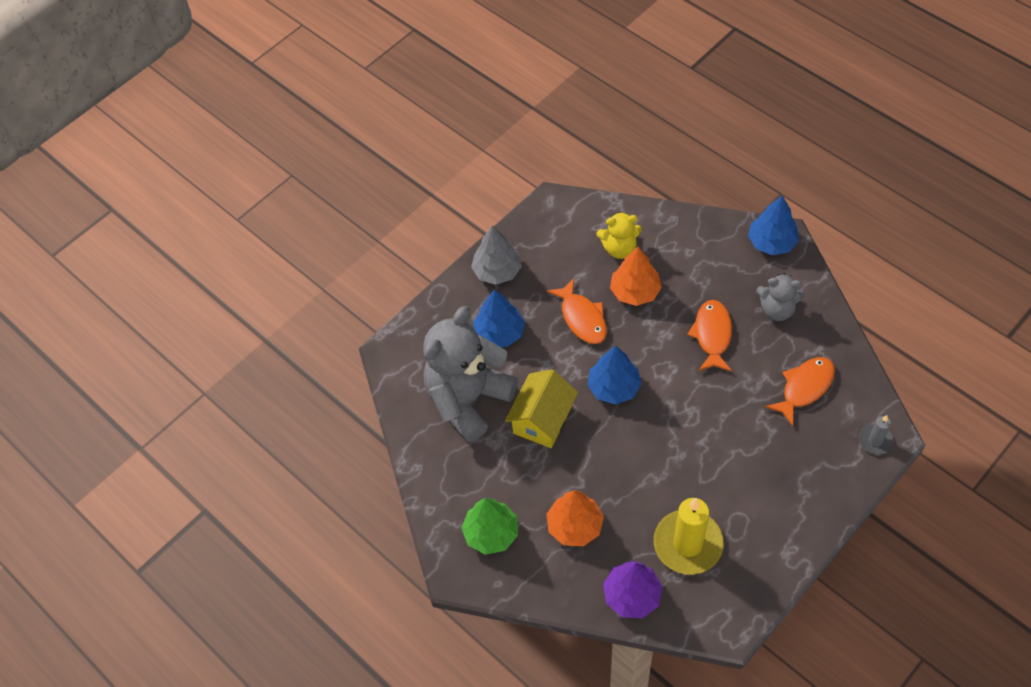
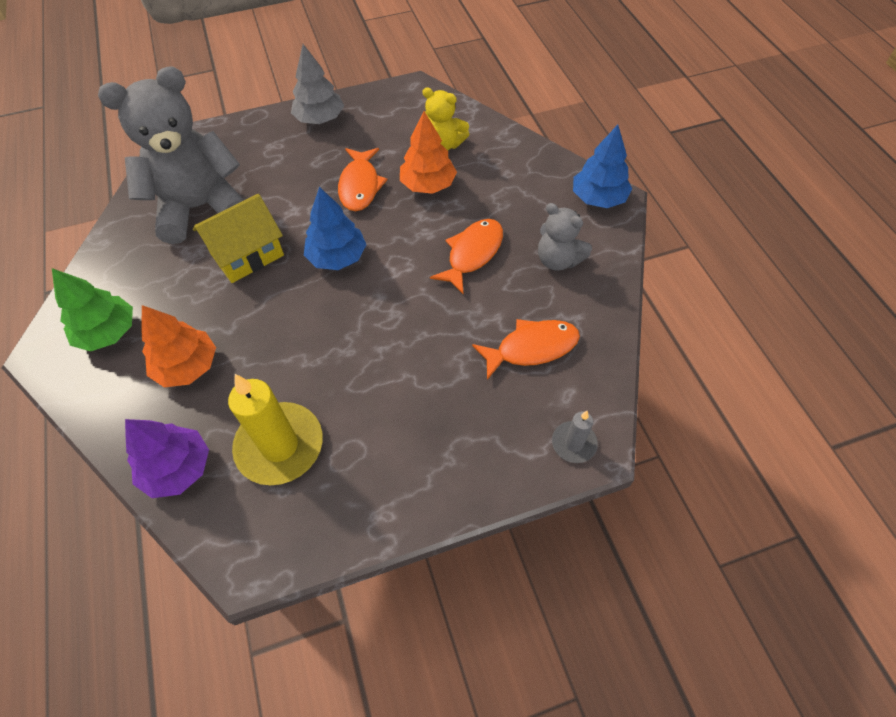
camera: 25 degrees right, 0 degrees up
(499, 333) = (277, 167): blue tree -> none

